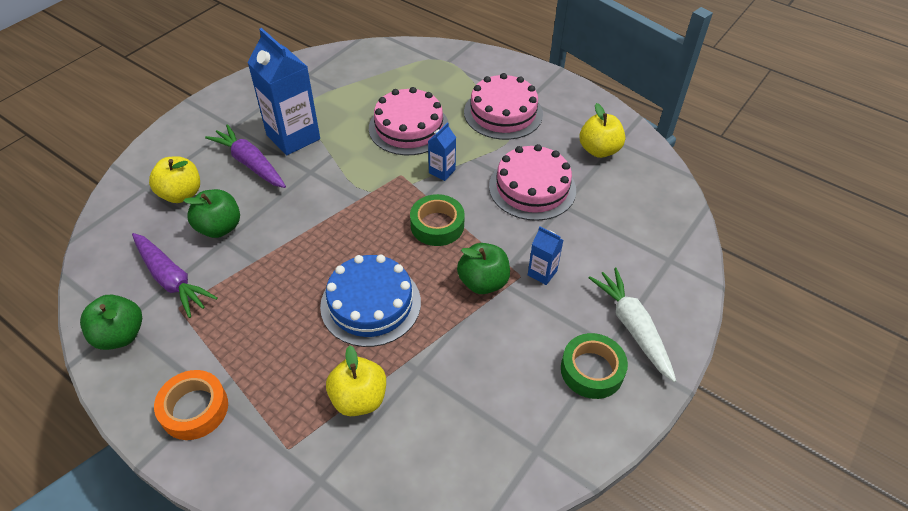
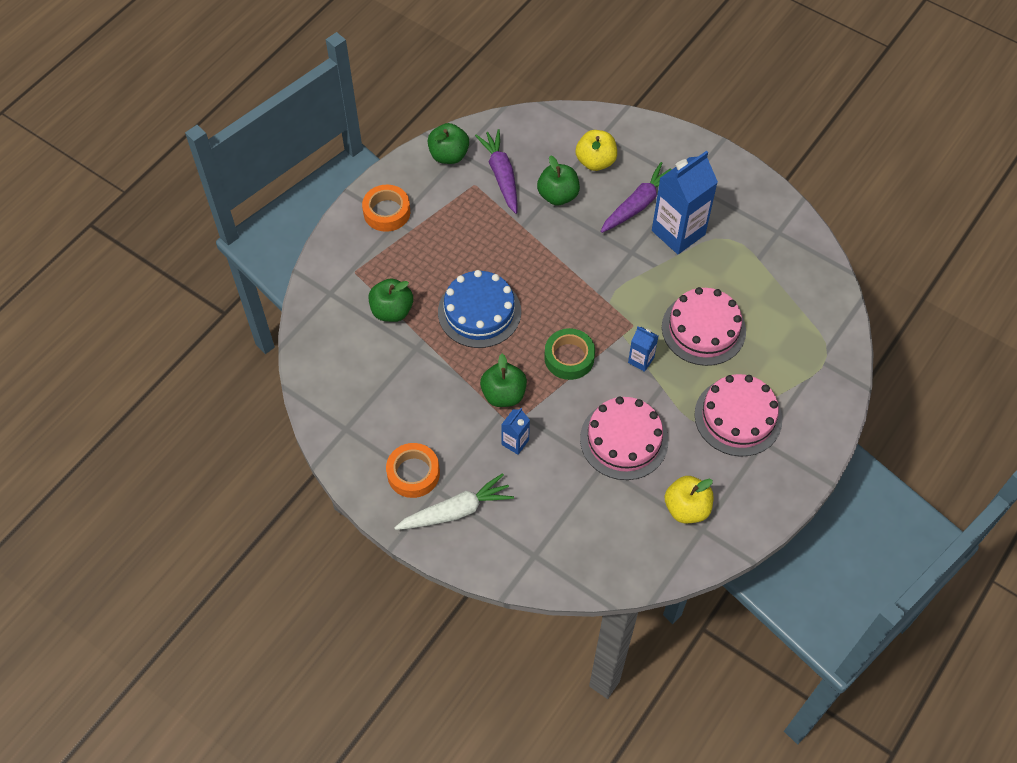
camera: 90 degrees right, 10 degrees up
(172, 280) = (501, 175): purple carrot -> purple carrot turned 120 degrees clockwise
(359, 398) = (392, 311): yellow apple -> green apple
(592, 370) = (413, 473): green tape -> orange tape

